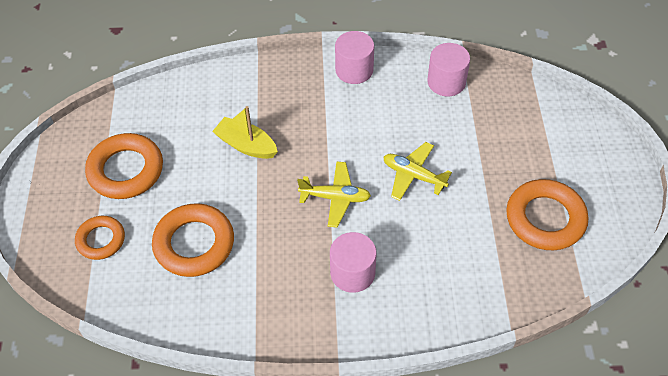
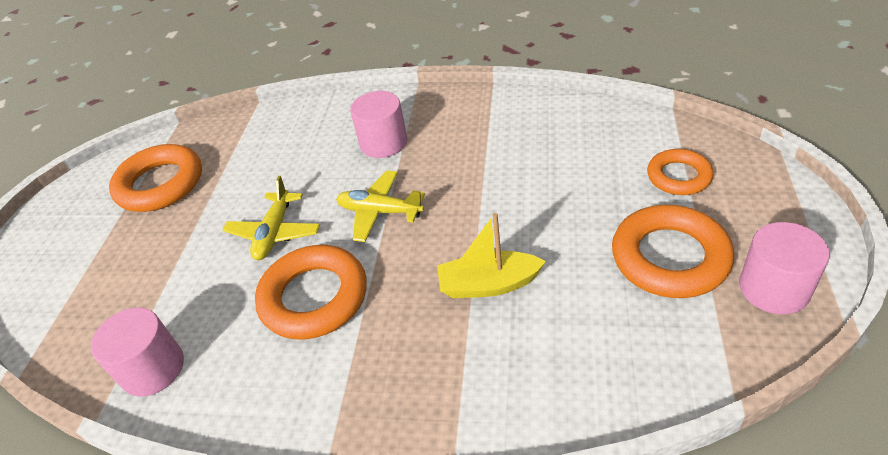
camera: 165 degrees left, 10 degrees down
(194, 244) = (558, 170): orange ring -> orange ring (314, 297)
(246, 145) = (488, 284): yellow boat -> yellow boat turned 135 degrees clockwise
(354, 70) = (285, 407): pink cylinder -> pink cylinder (774, 288)
(413, 176) = (274, 233): yellow plane -> yellow plane turned 60 degrees clockwise

